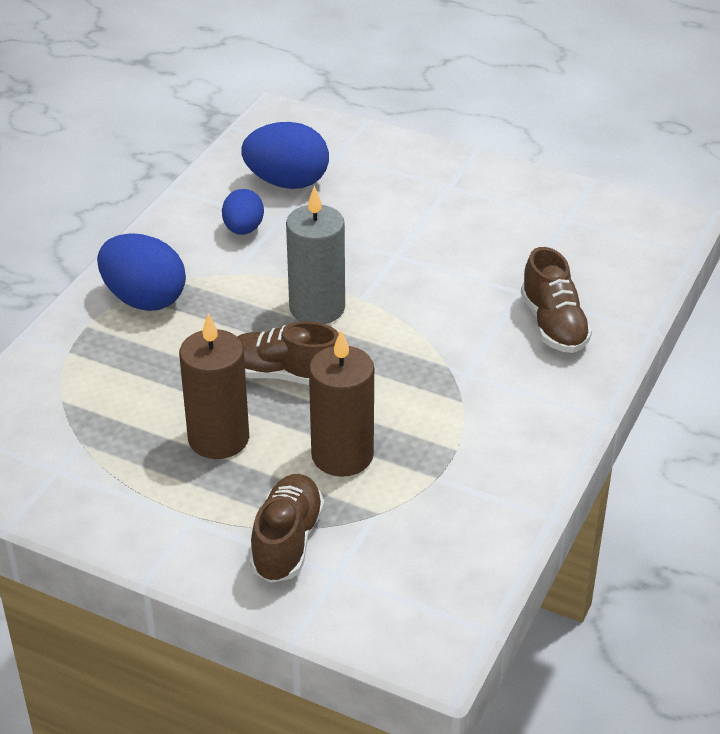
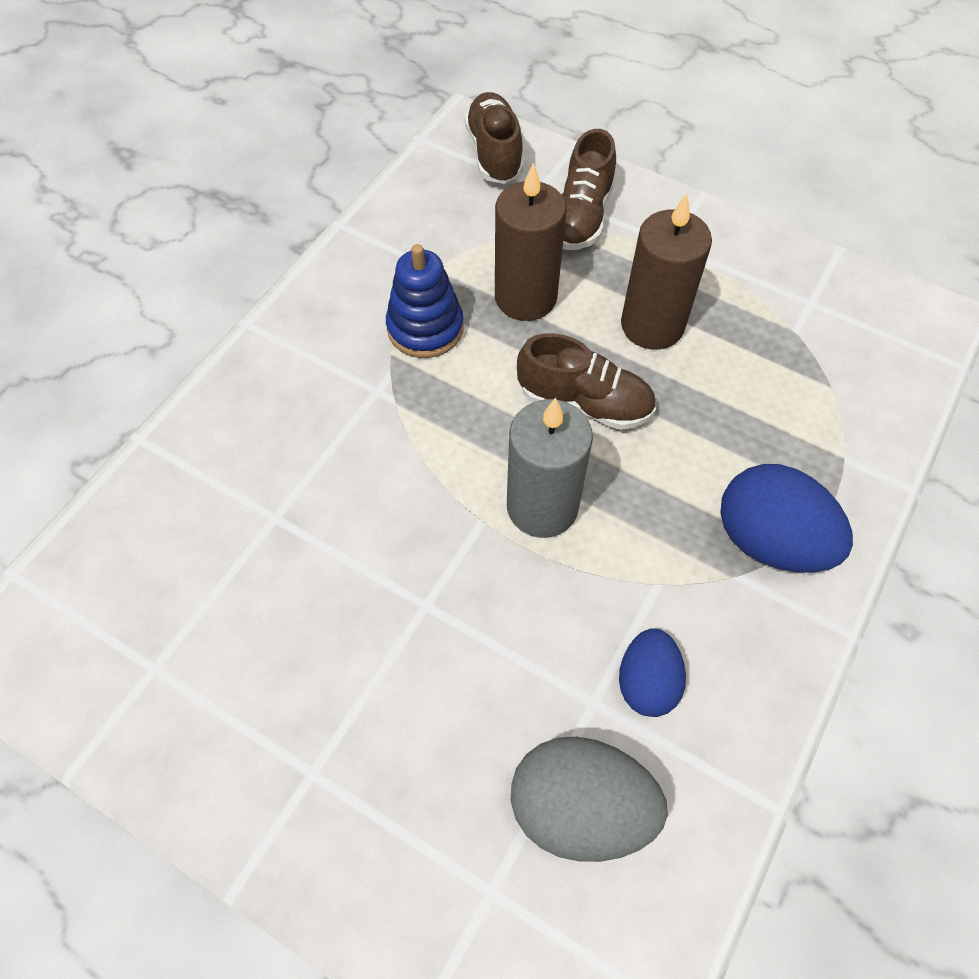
camera: 175 degrees left, 20 degrees up
(287, 182) = (580, 807): blue egg -> grey egg
(435, 423) = (425, 328): none -> blue stacking toy
(553, 325) = (253, 455): brown shoe -> brown shoe (494, 153)

